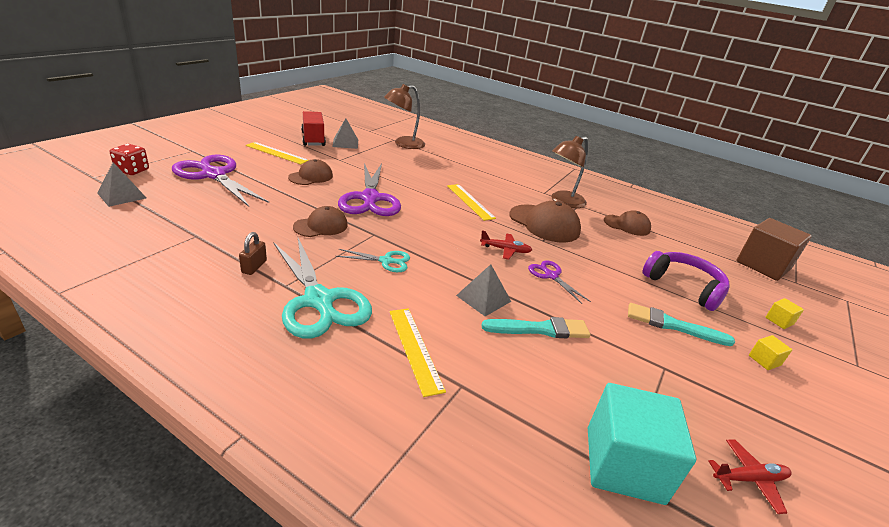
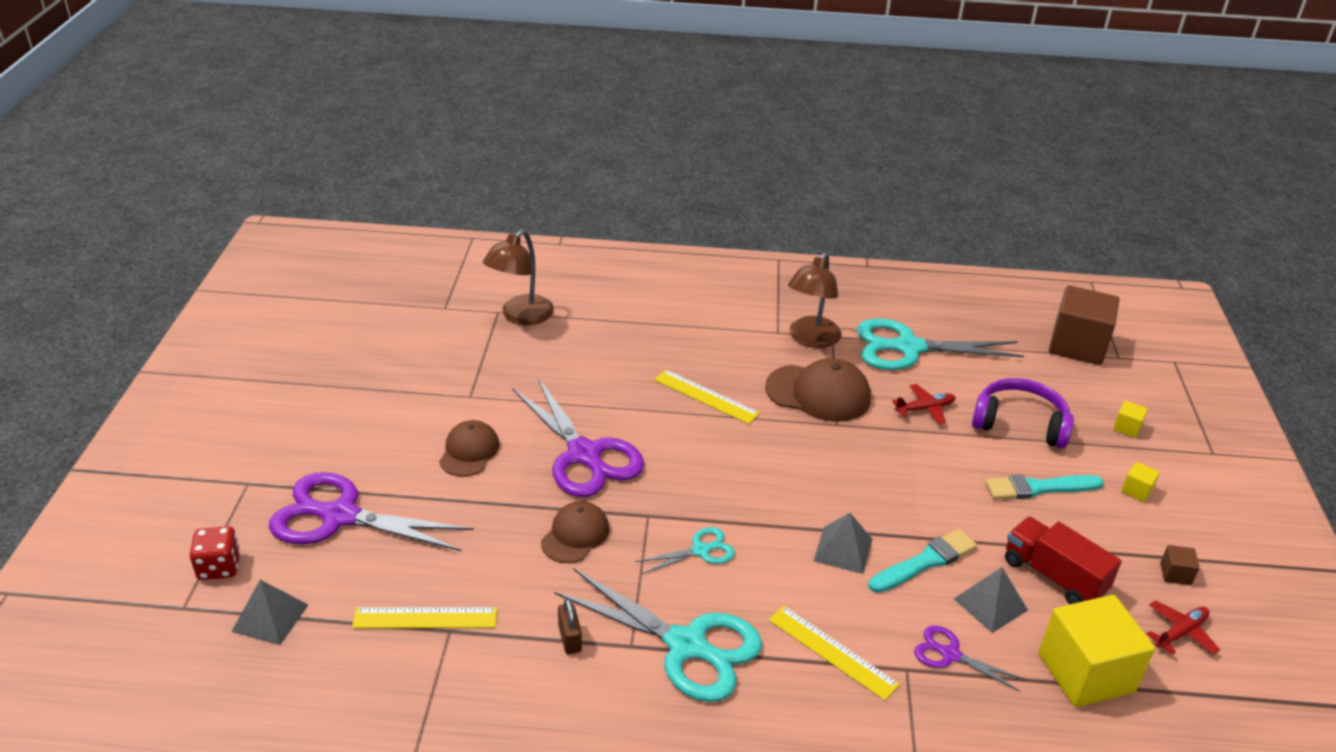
camera: 25 degrees left, 5 degrees up
(276, 153) = (371, 427): yellow ruler -> yellow ruler (425, 618)
(313, 139) = (387, 369): red truck -> red truck (1053, 576)
(345, 143) = (440, 355): grey pyramid -> grey pyramid (990, 604)
(505, 250) = (810, 463): red plane -> red plane (925, 409)
(551, 275) = (884, 478): purple scissors -> purple scissors (950, 654)
(624, 464) = (1085, 673): turquoise cube -> yellow cube
(627, 225) = (908, 348): brown cap -> turquoise scissors
(770, 431) = (1175, 574): none -> brown cube

